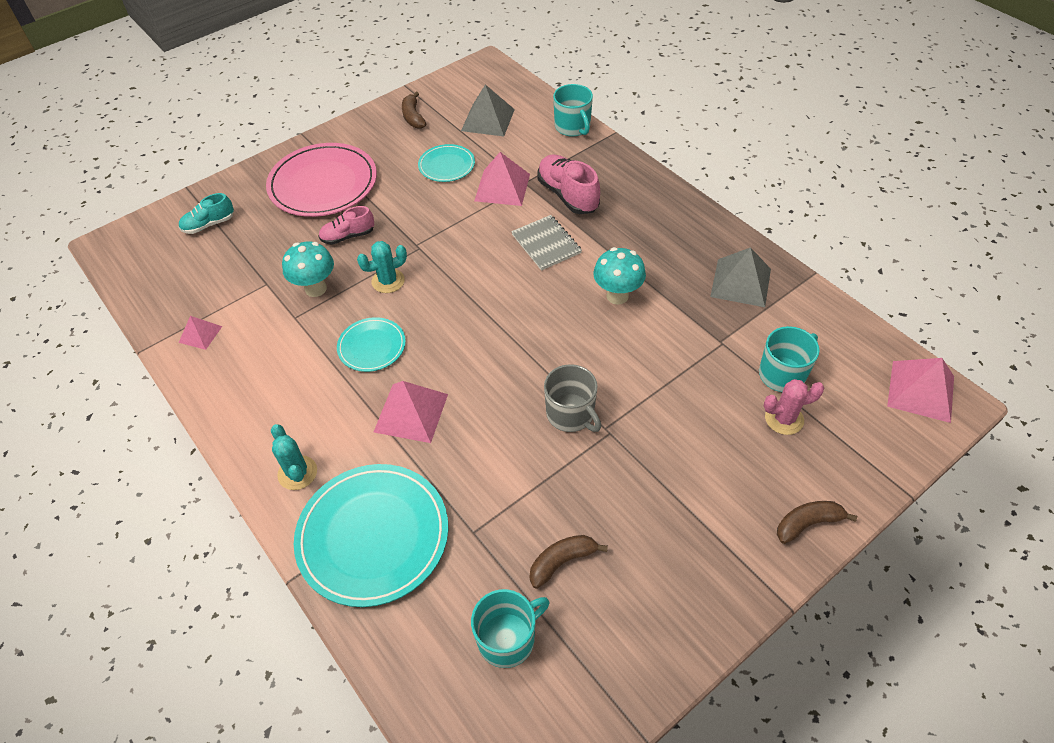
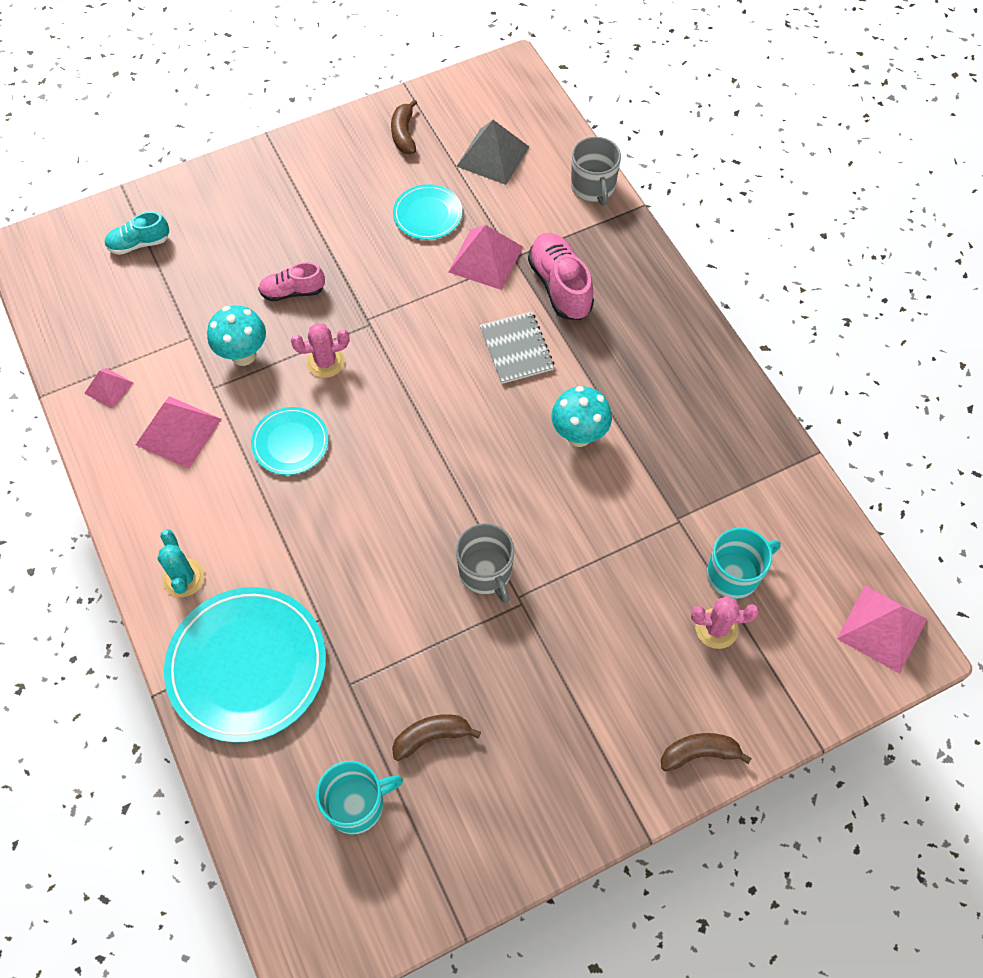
camera: 10 degrees right, 10 degrees up
(323, 184) = (278, 212): pink plate -> none
(388, 281) = (325, 362): turquoise cactus -> pink cactus
(411, 413) = (315, 533): pink pyramid -> pink pyramid (179, 432)
(573, 127) = (593, 187): turquoise mug -> grey mug
(740, 282) = (726, 447): grey pyramid -> none

